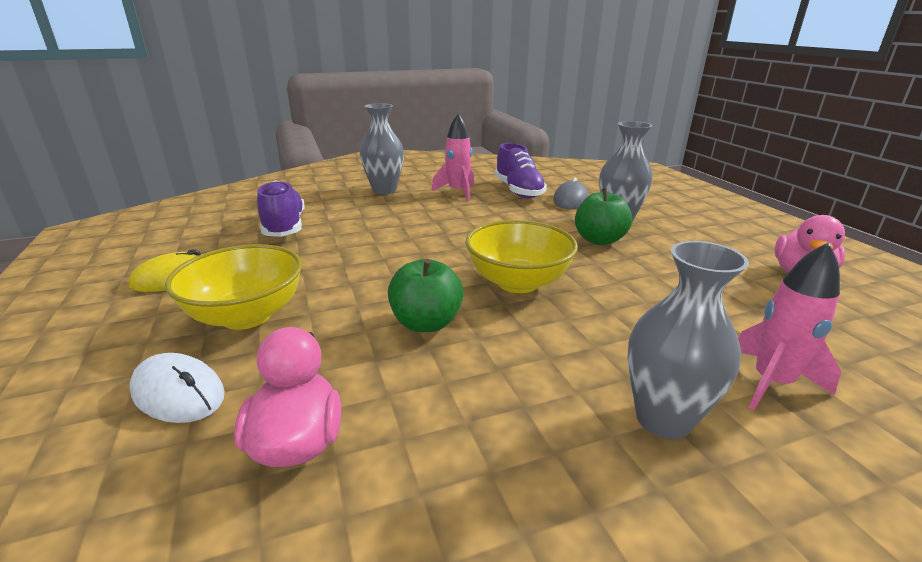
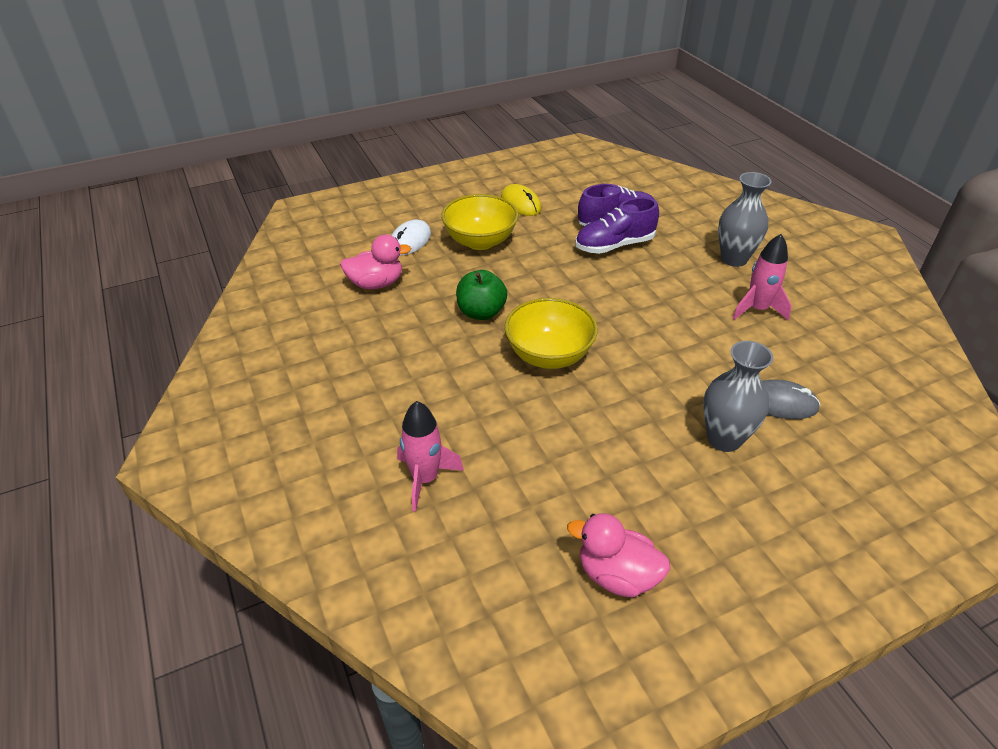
camera: 85 degrees right, 15 degrees up
(518, 191) = (789, 357): purple shoe -> purple shoe (614, 245)
(599, 240) = (656, 415): green apple -> none
(663, 419) = (389, 414): grey vase -> none

